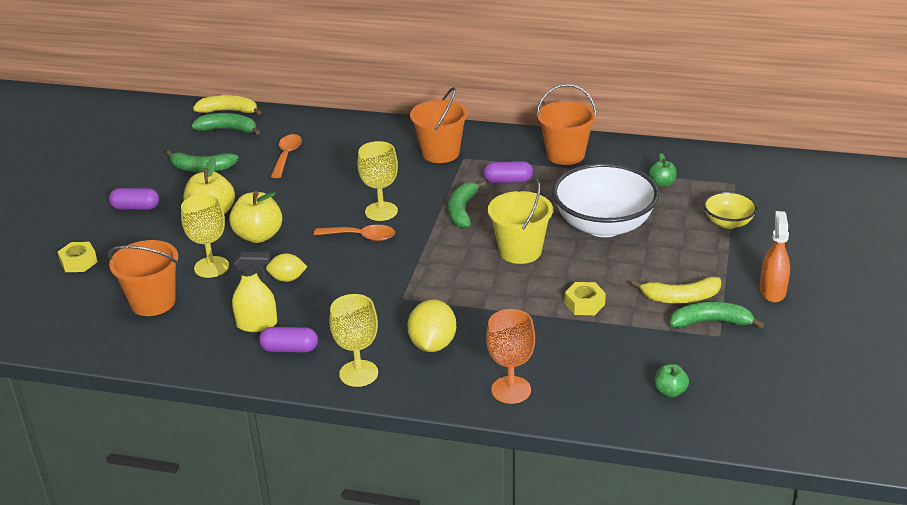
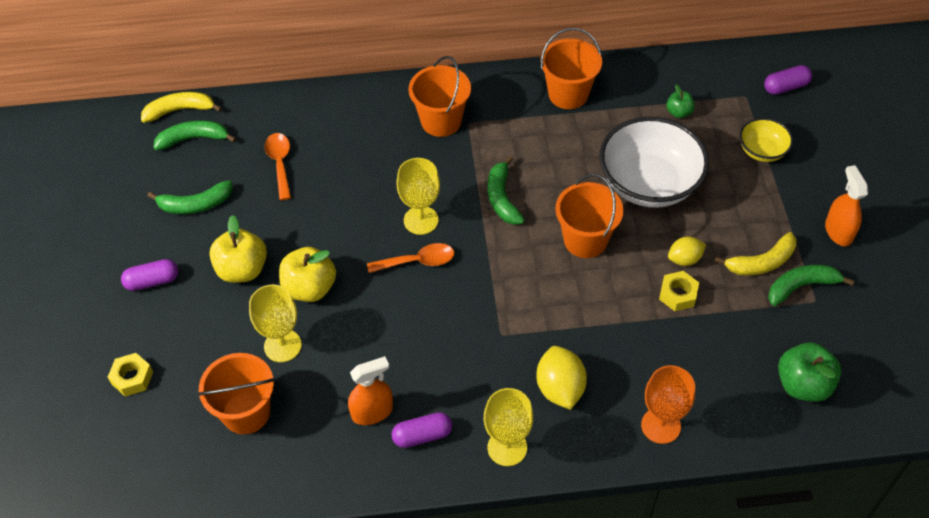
camera: 20 degrees left, 20 degrees up
(257, 324) = (372, 412): yellow spray bottle -> orange spray bottle
(287, 279) = (371, 340): yellow lemon -> yellow lemon (684, 259)
(508, 181) = (528, 145): purple capsule -> purple capsule (785, 87)
(520, 251) = (585, 240): yellow bucket -> orange bucket
(670, 391) = (803, 385): green apple -> green apple, size x1.82

